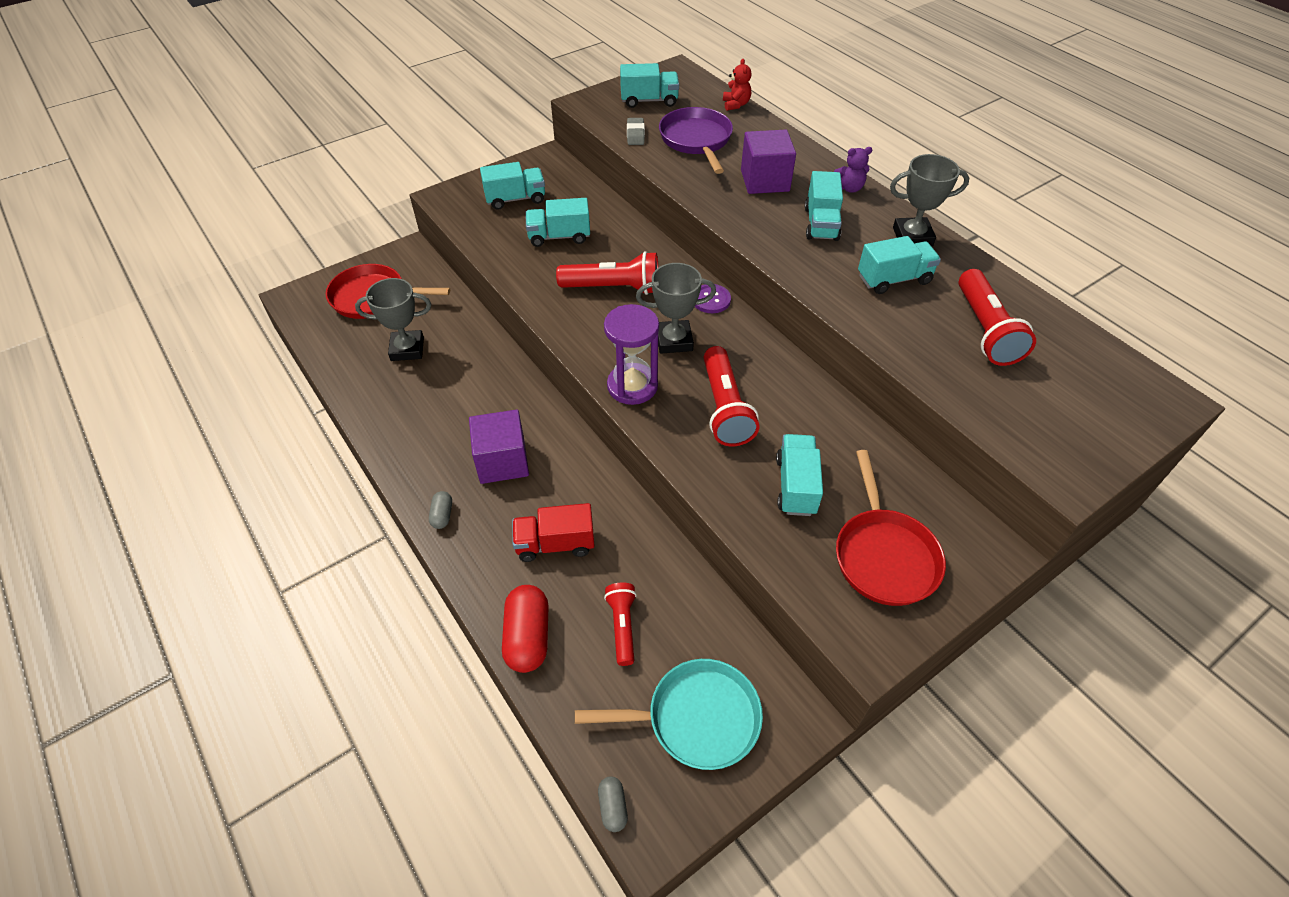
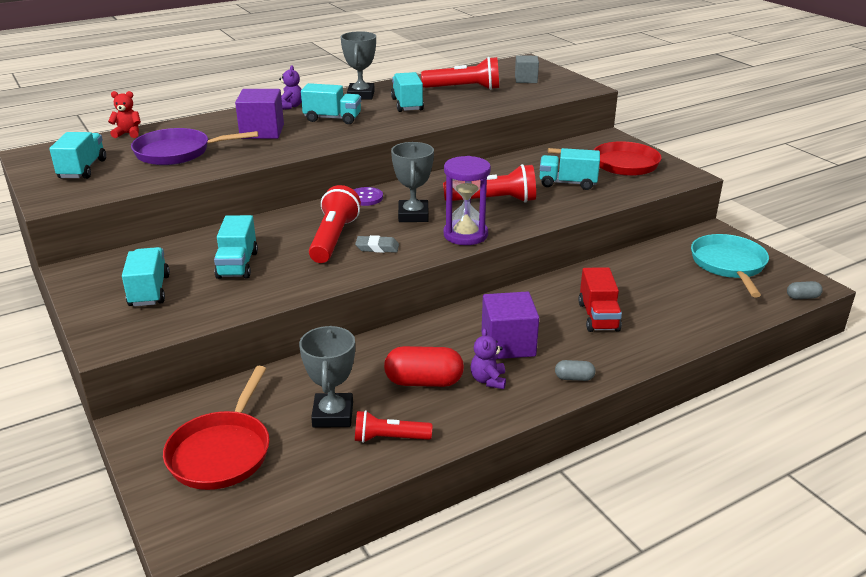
camera: 85 degrees left, 20 degrees down
(444, 447) = (488, 380): none -> purple teddy bear
(528, 637) = (688, 330): red capsule -> red capsule (424, 382)
(622, 626) = (668, 289): red flashlight -> red flashlight (389, 438)
(635, 134) = (144, 178): grey eraser -> grey eraser (377, 248)
(1066, 400) = (526, 79): none -> grey cube

